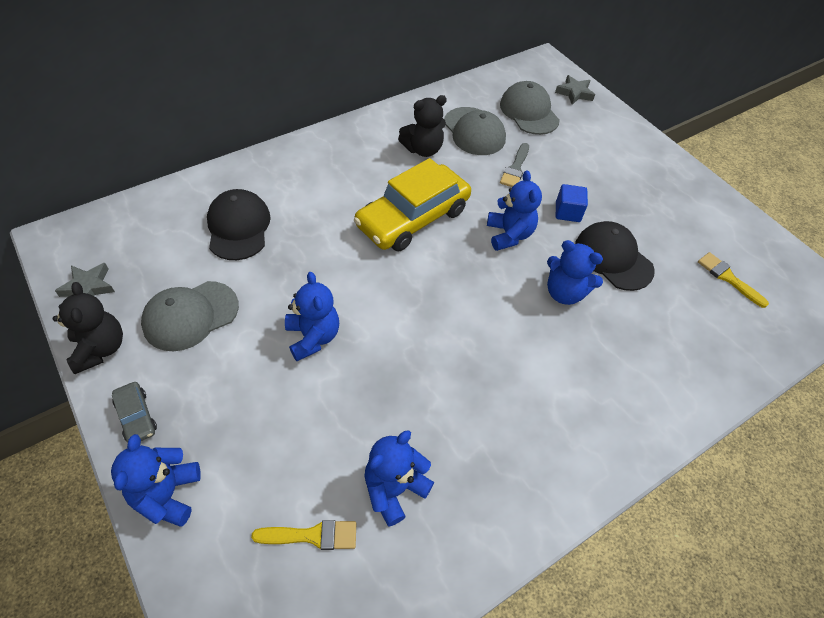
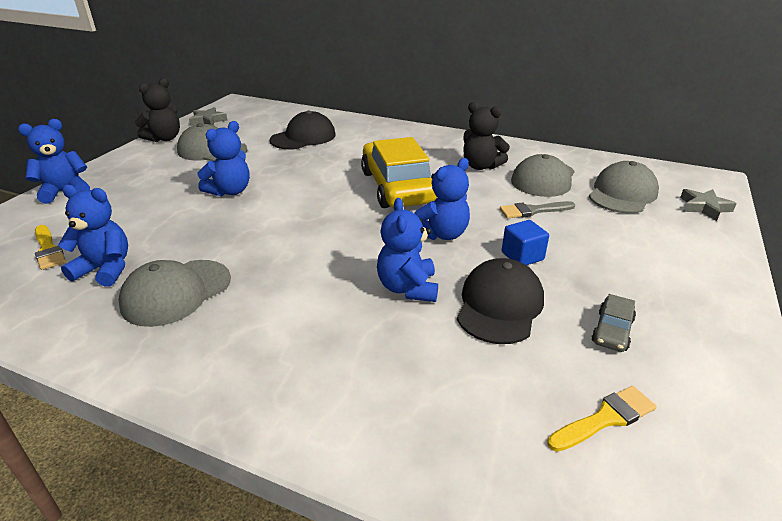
camera: 60 degrees right, 20 degrees down
(136, 416) = (120, 164): grey car -> grey car (612, 330)
(413, 218) = (397, 187): yellow car -> yellow car turned 60 degrees clockwise
(473, 441) = (176, 292): none -> grey cap
(728, 278) = (605, 418): yellow brush -> yellow brush turned 45 degrees clockwise

